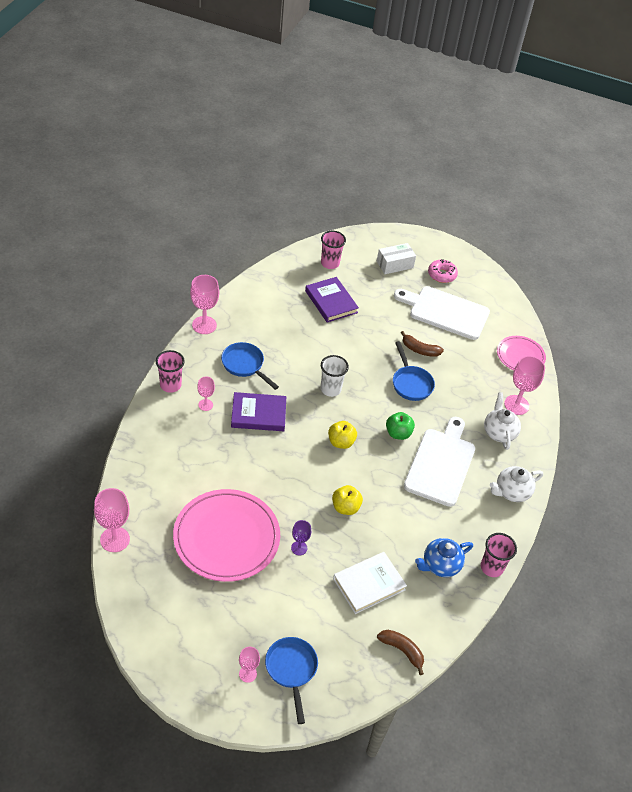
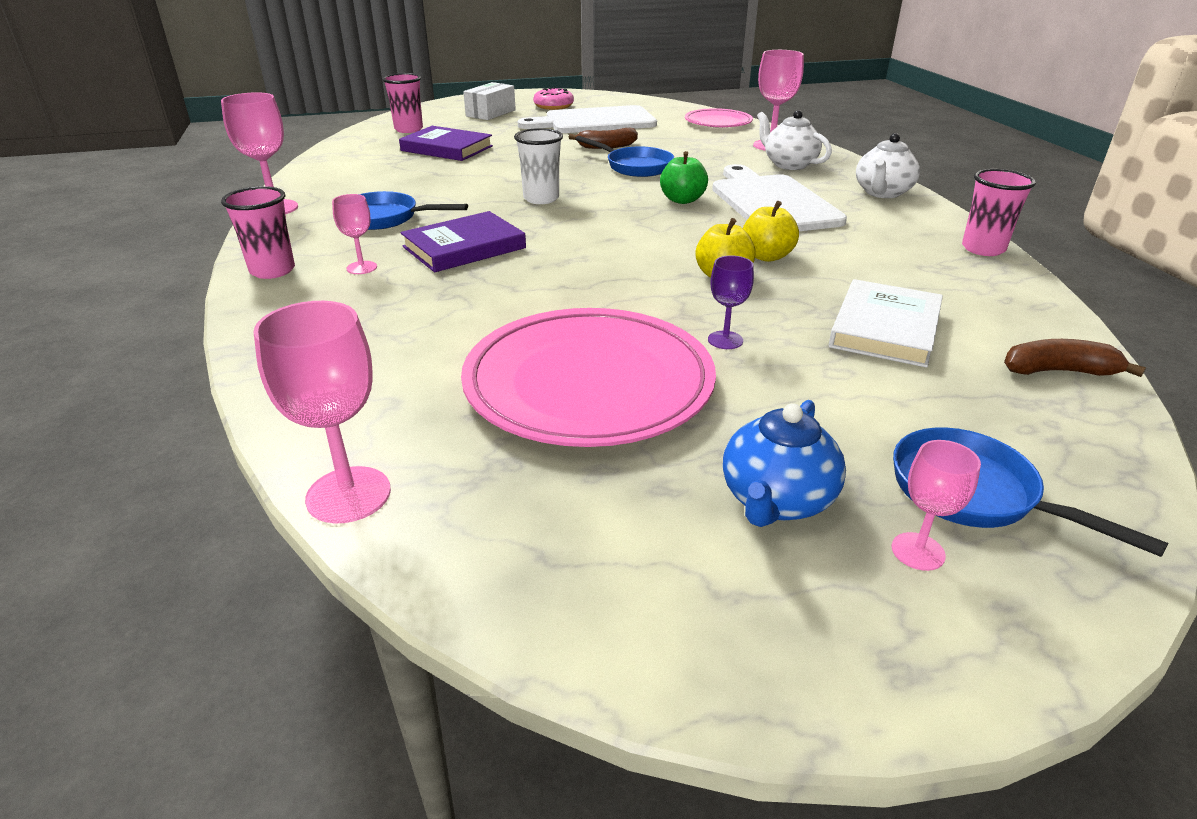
camera: 30 degrees left, 15 degrees down
(341, 442) = (622, 229): yellow apple -> yellow apple (766, 256)
(440, 565) = (929, 272): blue teapot -> blue teapot (776, 500)

